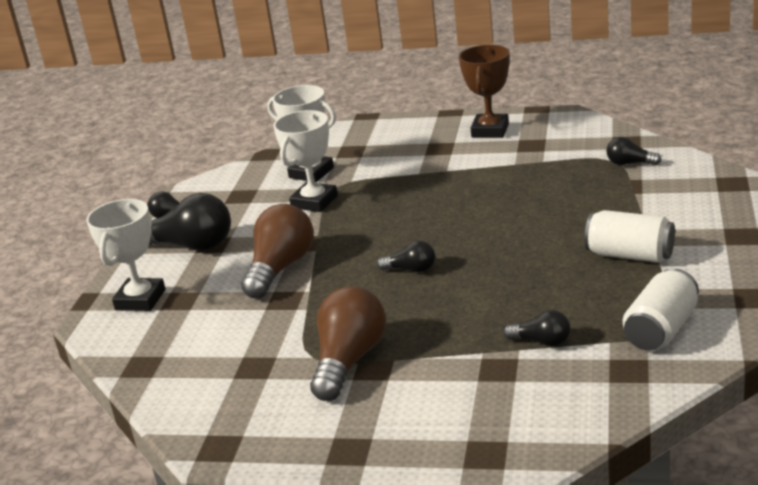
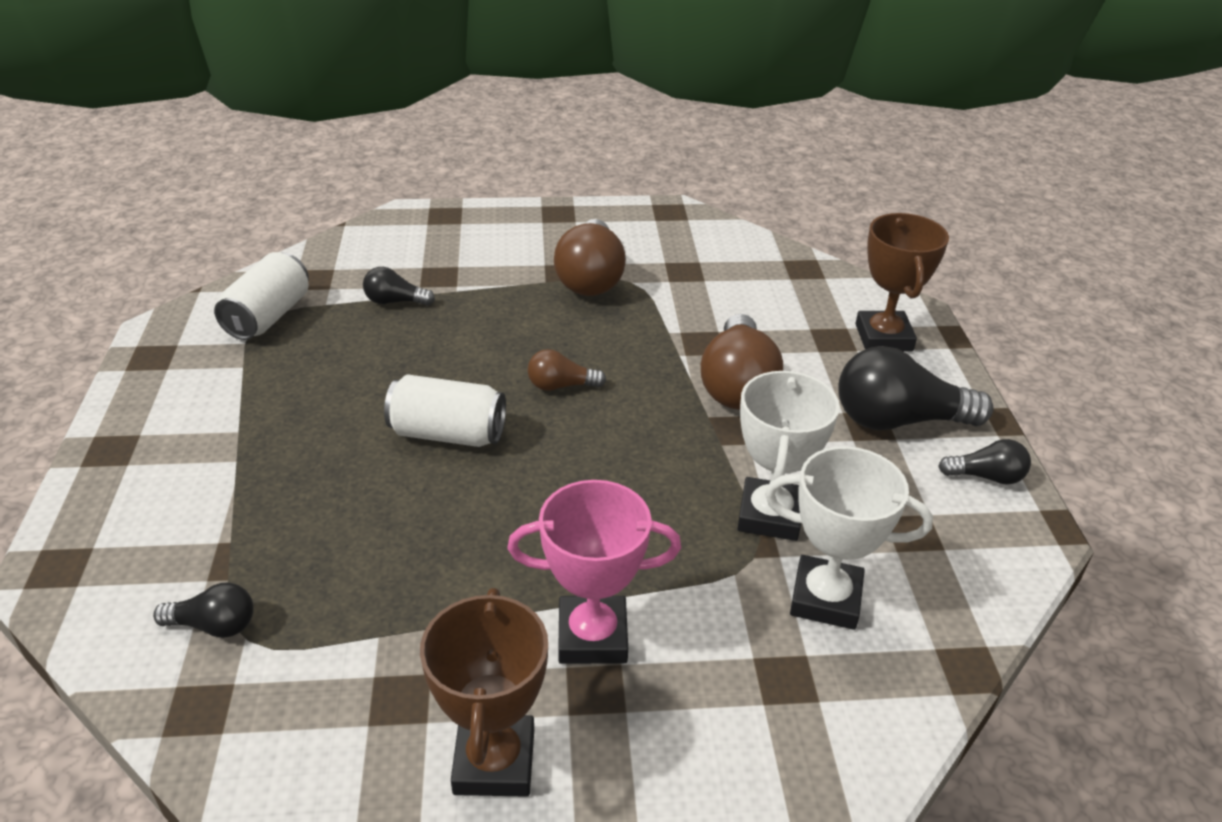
camera: 160 degrees right, 10 degrees up
(140, 300) = (883, 337): white trophy -> brown trophy
(411, 269) = (561, 386): black light bulb -> brown light bulb
(435, 161) = (592, 636): none -> pink trophy
(630, 255) = (274, 413): white can -> white can (448, 434)

